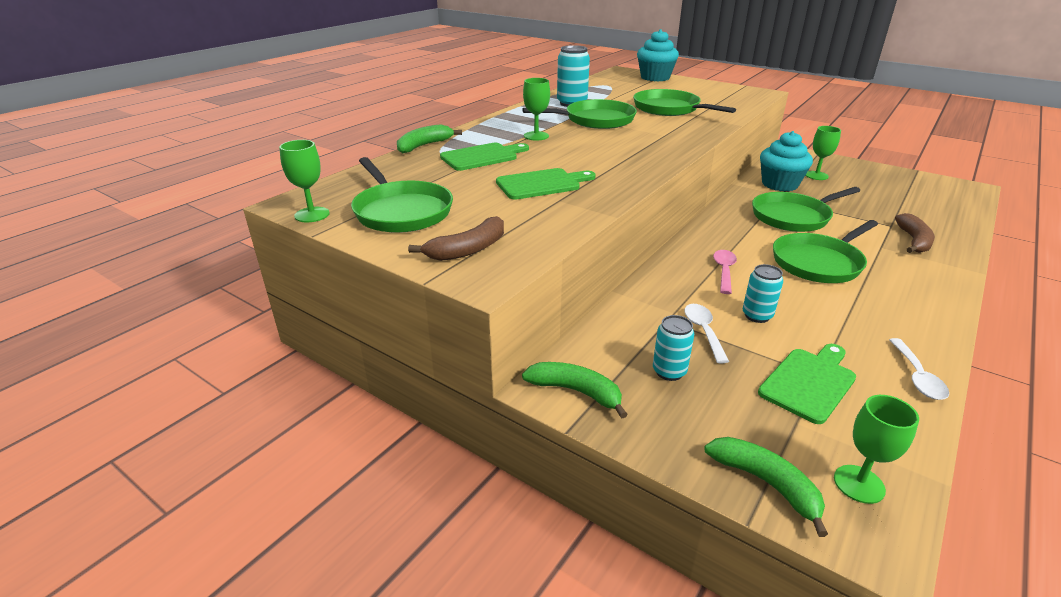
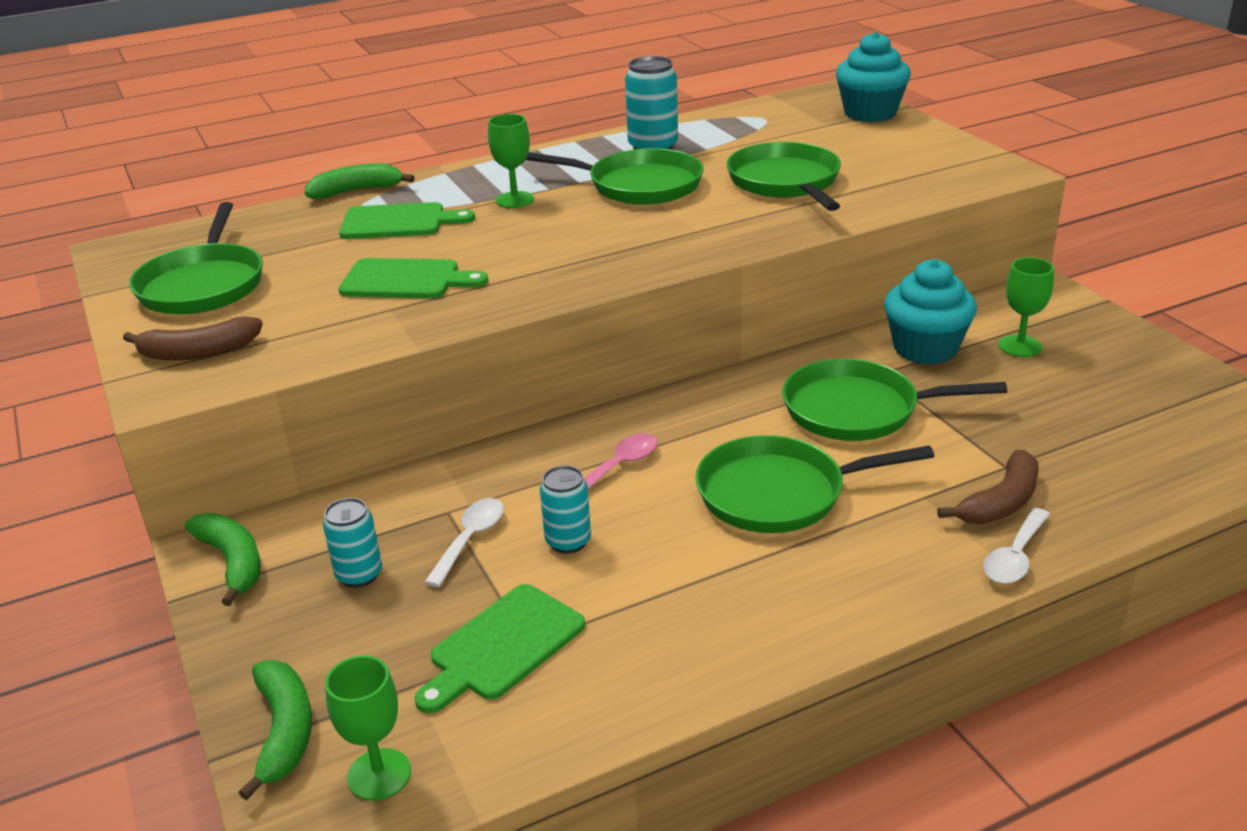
camera: 30 degrees right, 0 degrees up
(312, 215) = (116, 268): green goblet -> none
(809, 382) = (502, 646): green cutting board -> green cutting board turned 150 degrees clockwise
(917, 377) = (655, 691): white spoon -> white spoon (1015, 557)

